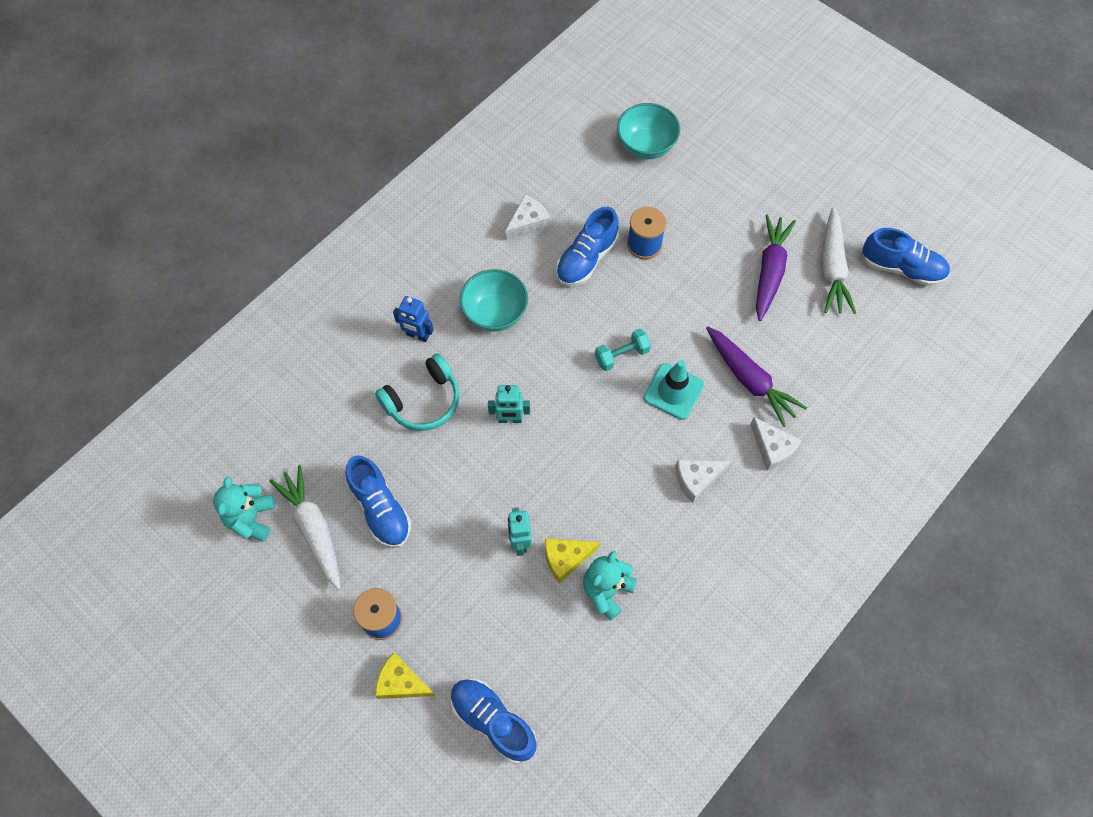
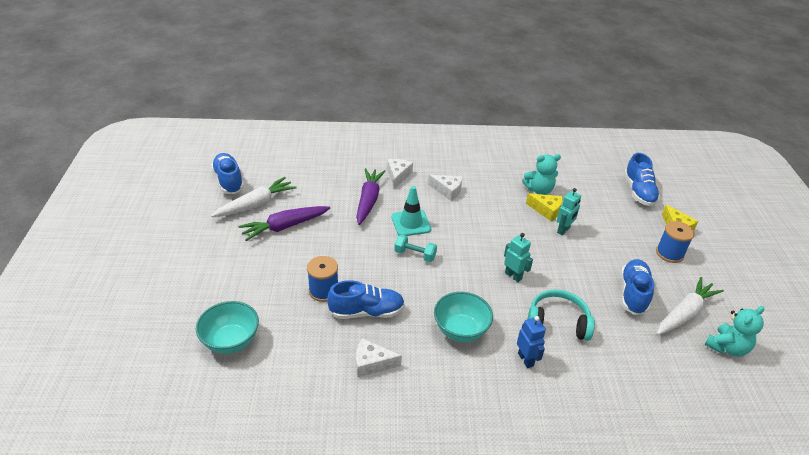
camera: 135 degrees left, 25 degrees down
(314, 529) = (685, 313): white carrot -> white carrot turned 150 degrees counterclockwise

